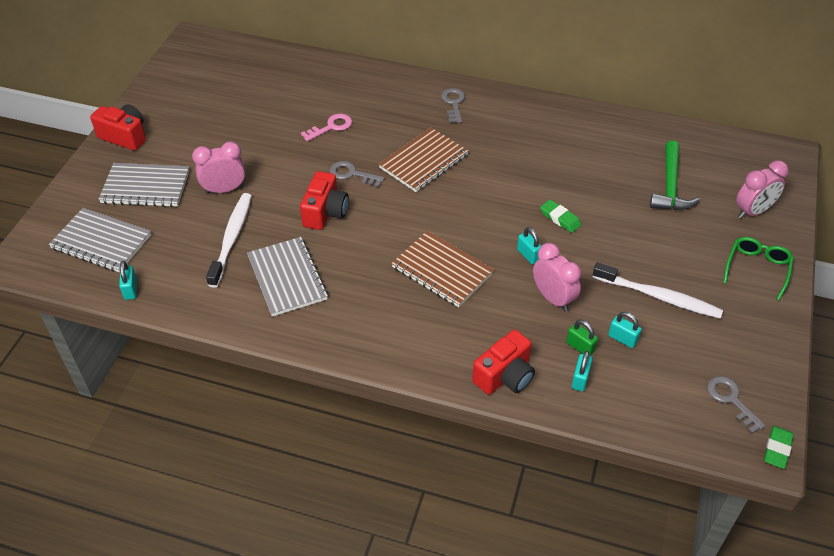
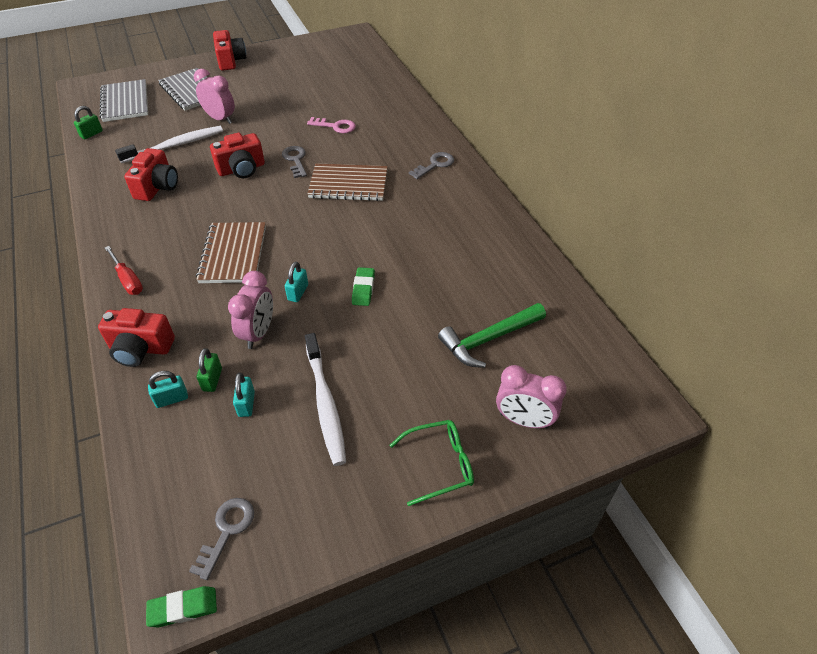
camera: 50 degrees right, 0 degrees up
(131, 289) = (91, 134): turquoise padlock -> green padlock
(287, 278) = (157, 187): grey notebook -> red camera
(406, 351) = (128, 280): none -> red screwdriver

